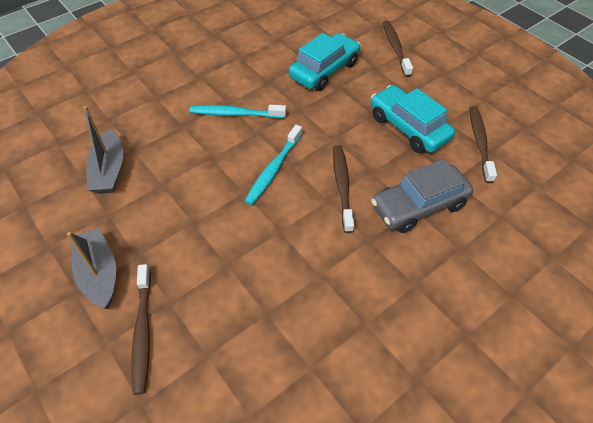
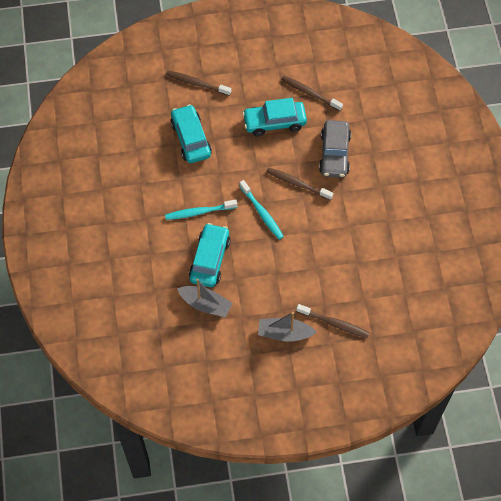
camera: 60 degrees left, 10 degrees up
(176, 148) = (209, 259): none -> turquoise car
(235, 114) = (199, 212): turquoise toothbrush -> turquoise toothbrush turned 45 degrees clockwise

